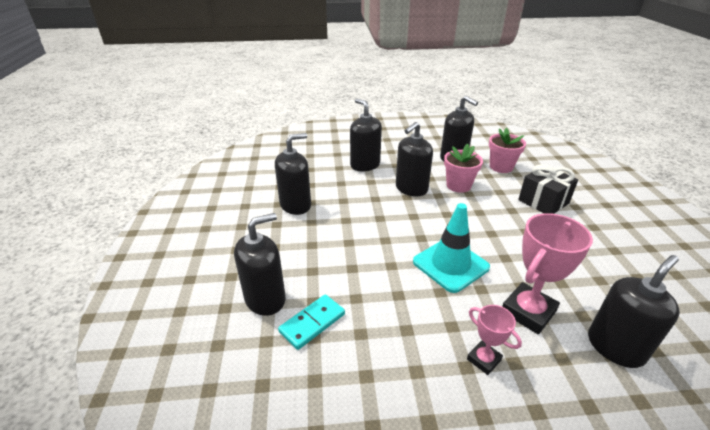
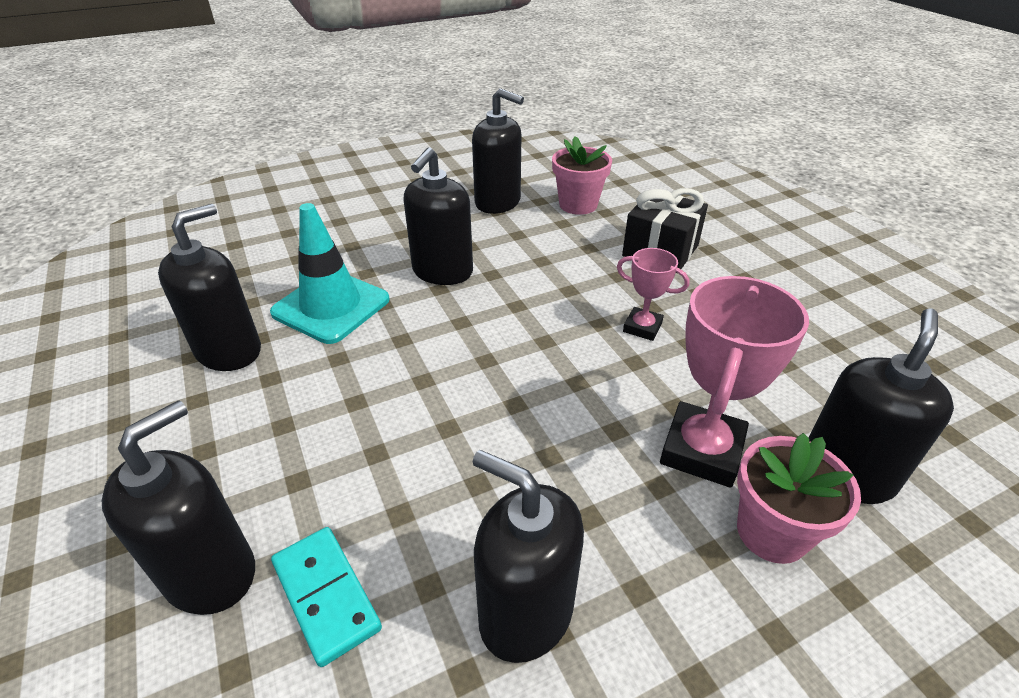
camera: 20 degrees left, 5 degrees up
(312, 323) = (325, 596): turquoise domino -> turquoise domino turned 60 degrees counterclockwise
(365, 165) = (346, 244): black soap dispenser -> black soap dispenser (525, 612)
(450, 264) = (551, 398): turquoise traffic cone -> turquoise traffic cone (331, 306)
(458, 185) = (521, 250): pink flower pot -> pink flower pot (772, 532)
(483, 359) = (662, 565): pink trophy -> pink trophy (642, 327)

